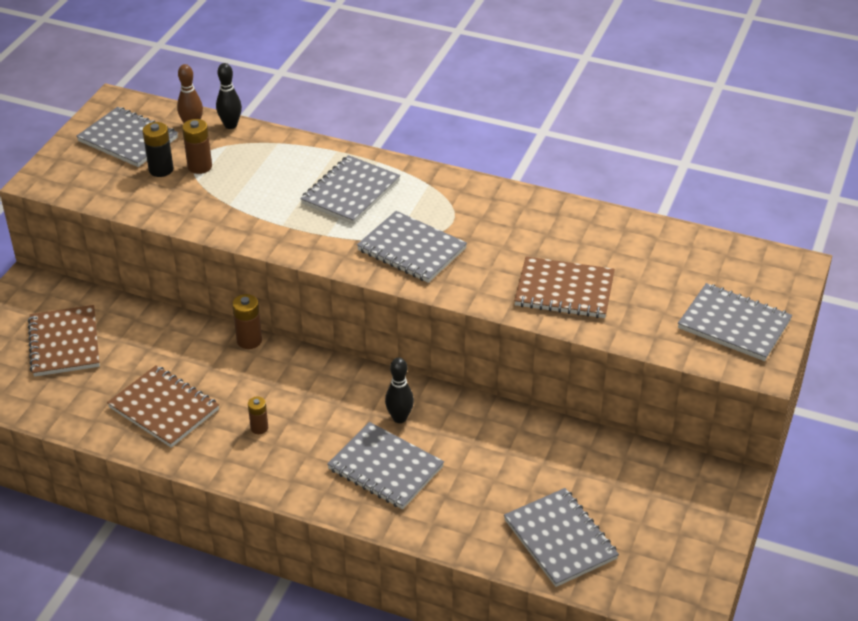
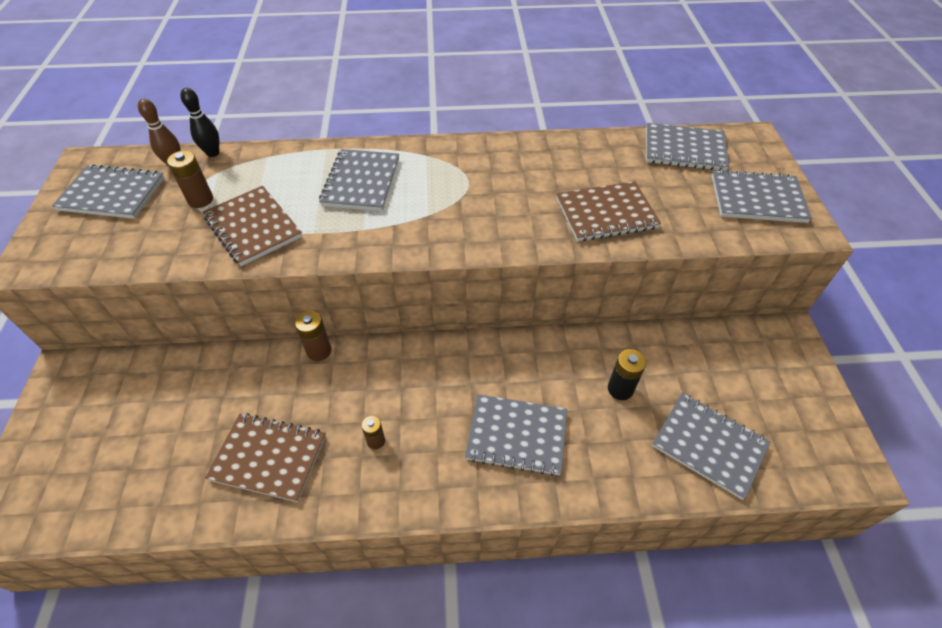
camera: 25 degrees left, 10 degrees up
(64, 343) = (129, 423): brown notebook -> brown notebook (253, 227)
(161, 170) = (161, 214): black battery -> black battery (620, 389)
(399, 418) = (498, 378): black bowling pin -> none
(411, 250) = (450, 218): grey notebook -> grey notebook (684, 150)

